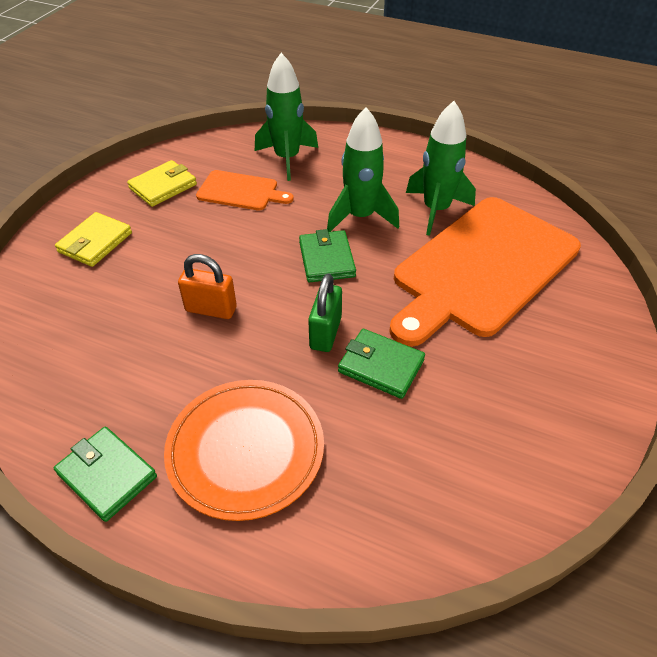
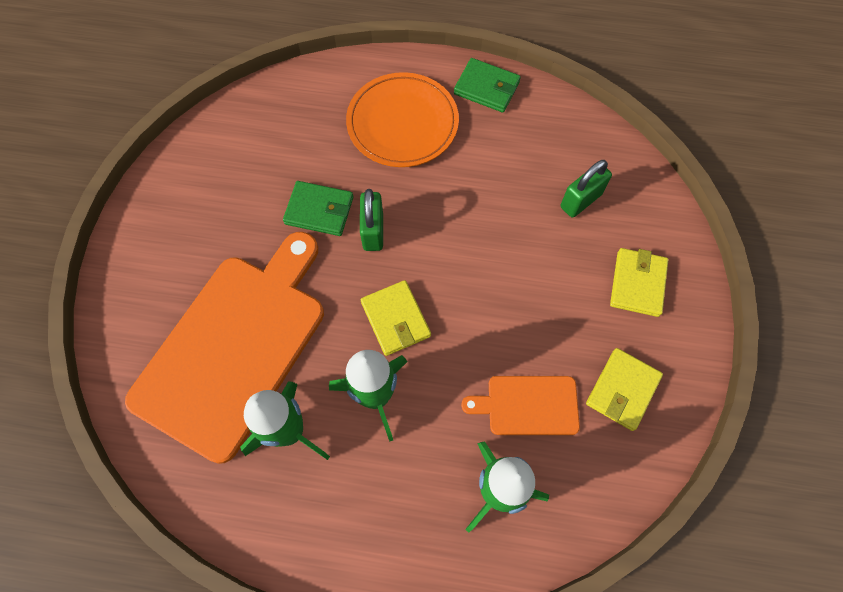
camera: 165 degrees right, 20 degrees up
(92, 315) = (580, 201): none -> green padlock
(211, 309) = (482, 232): orange padlock -> none
(326, 259) = (395, 319): green wallet -> yellow wallet

